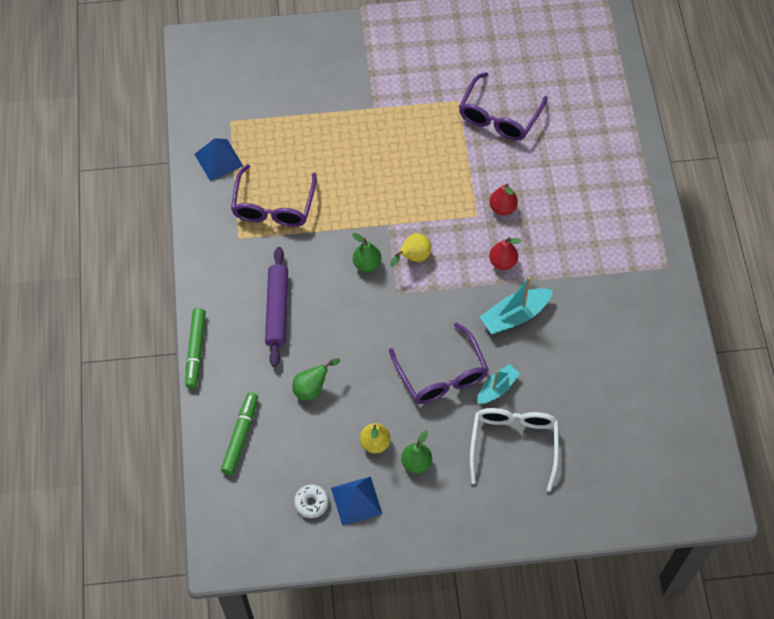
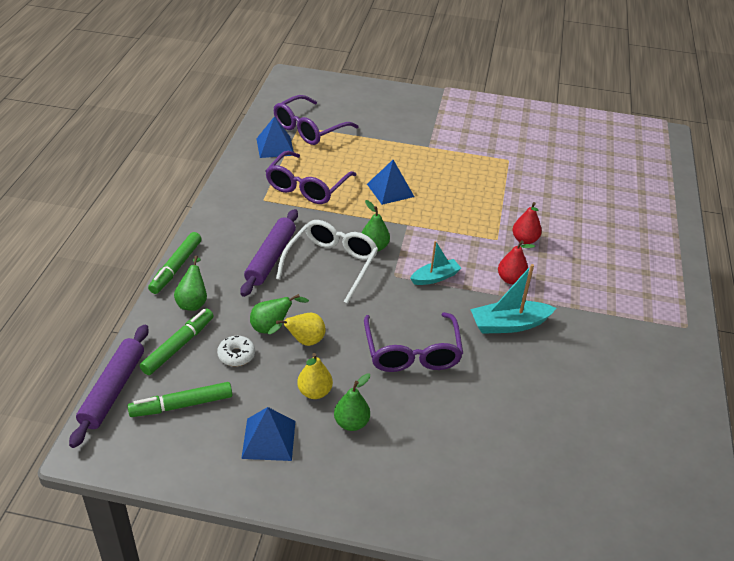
camera: 15 degrees right, 20 degrees down
(208, 498) = (113, 390): none -> purple rolling pin
(230, 384) = (193, 302): none -> green pear
(272, 493) = (181, 405): none -> green marker
(311, 503) = (219, 427): white donut -> white donut (236, 355)
(356, 183) = (390, 190): none -> blue pyramid
(413, 257) = (421, 253): yellow pear -> yellow pear (303, 341)
(497, 388) = (468, 380): turquoise boat -> turquoise boat (435, 277)
(499, 116) = (543, 178): purple glasses -> purple glasses (309, 129)
(513, 444) = (468, 437): white glasses -> white glasses (331, 264)

